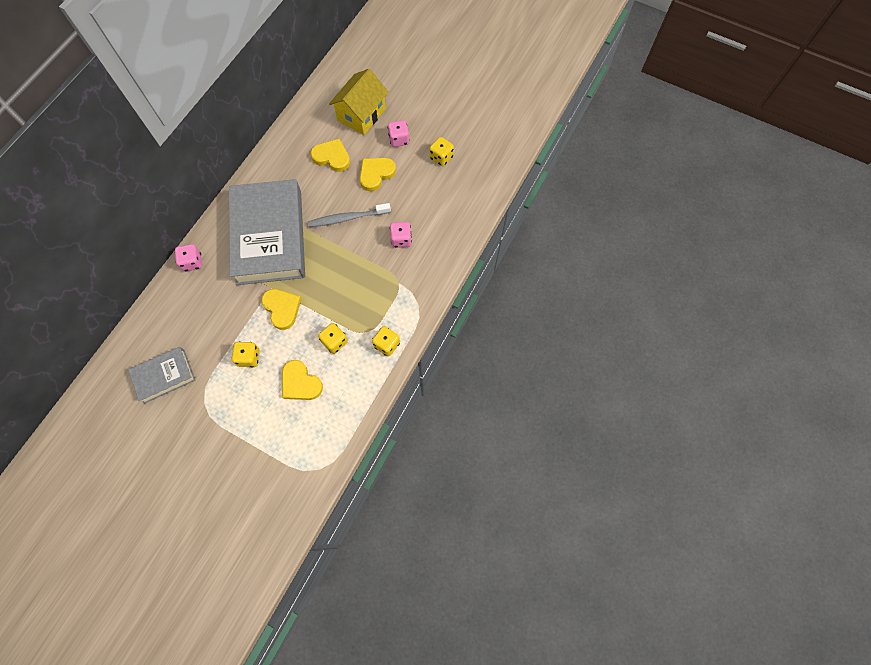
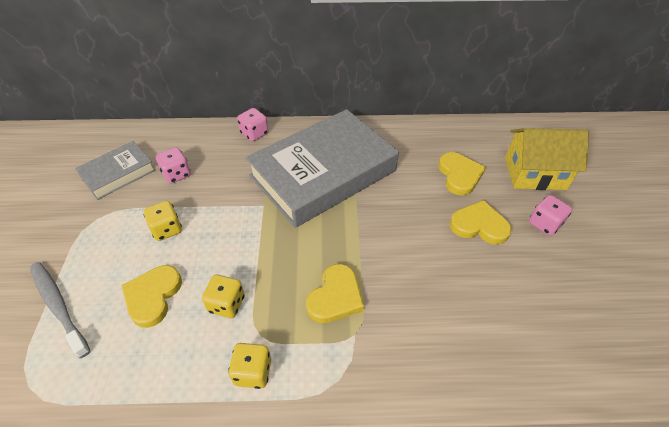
camera: 60 degrees right, 20 degrees down
(164, 376) = (118, 173): grey book -> grey book turned 75 degrees counterclockwise
(282, 308) = (243, 227): yellow heart -> yellow heart (335, 297)
(347, 218) = (399, 228): grey toothbrush -> grey toothbrush (59, 306)
(401, 239) = (417, 302): pink dice -> pink dice (176, 174)
(441, 157) = (571, 283): yellow dice -> none

